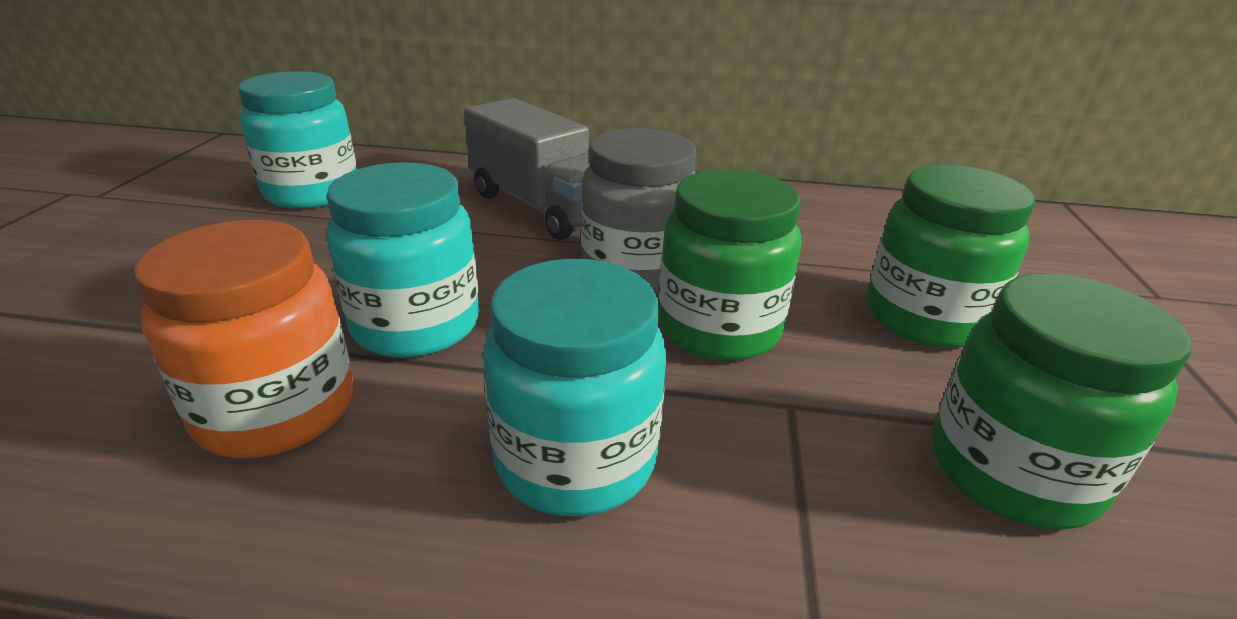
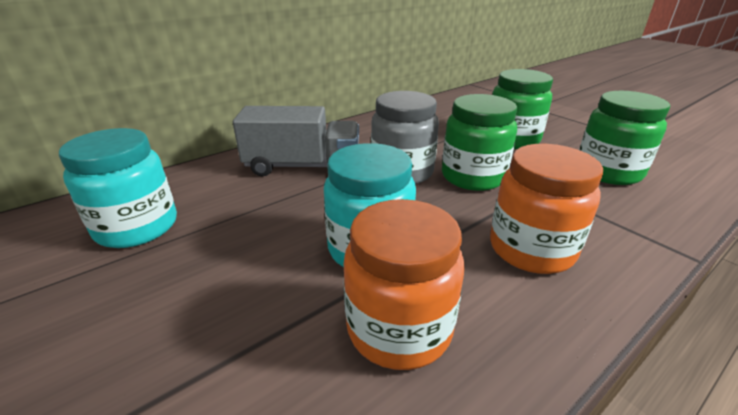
camera: 45 degrees left, 0 degrees up
(575, 459) = (531, 249): turquoise jar -> orange jar

